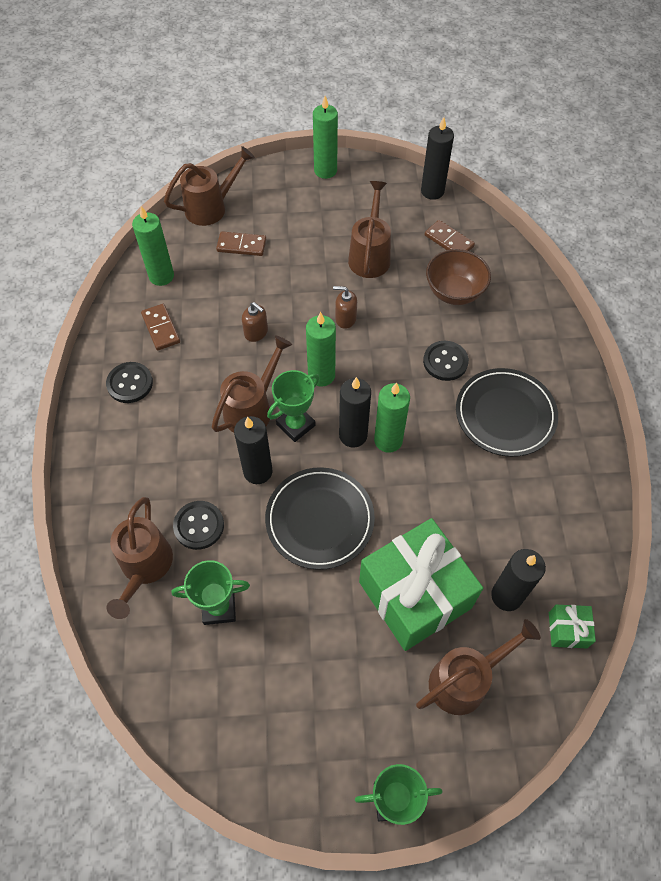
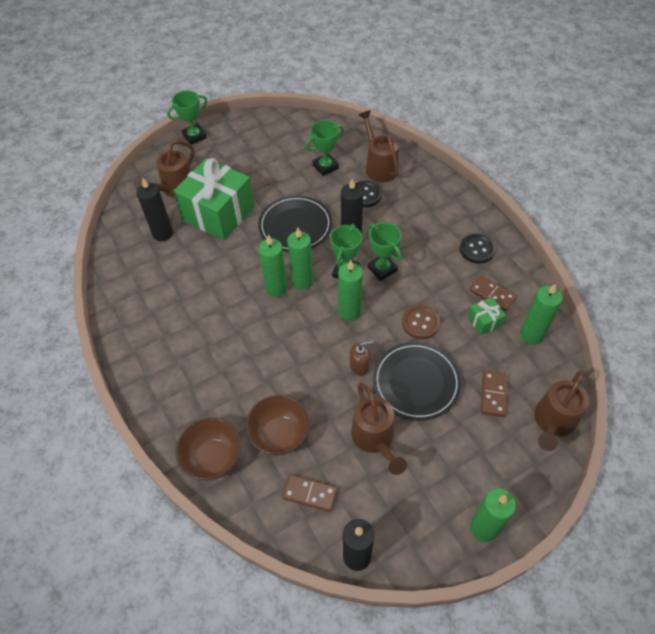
camera: 155 degrees right, 5 degrees down
(241, 245) = (493, 394): brown domino -> brown domino turned 60 degrees counterclockwise
(252, 409) = (382, 269): brown watering can -> green trophy
(256, 332) = (420, 323): brown soap dispenser -> brown button
(353, 435) = (302, 281): black candle -> green candle
(445, 362) = (260, 365): black button -> none
(505, 414) = (197, 343): black plate -> black plate (416, 382)
(524, 299) = (213, 458): none -> brown bowl
(567, 630) = (121, 232): green gift -> green gift (484, 321)

